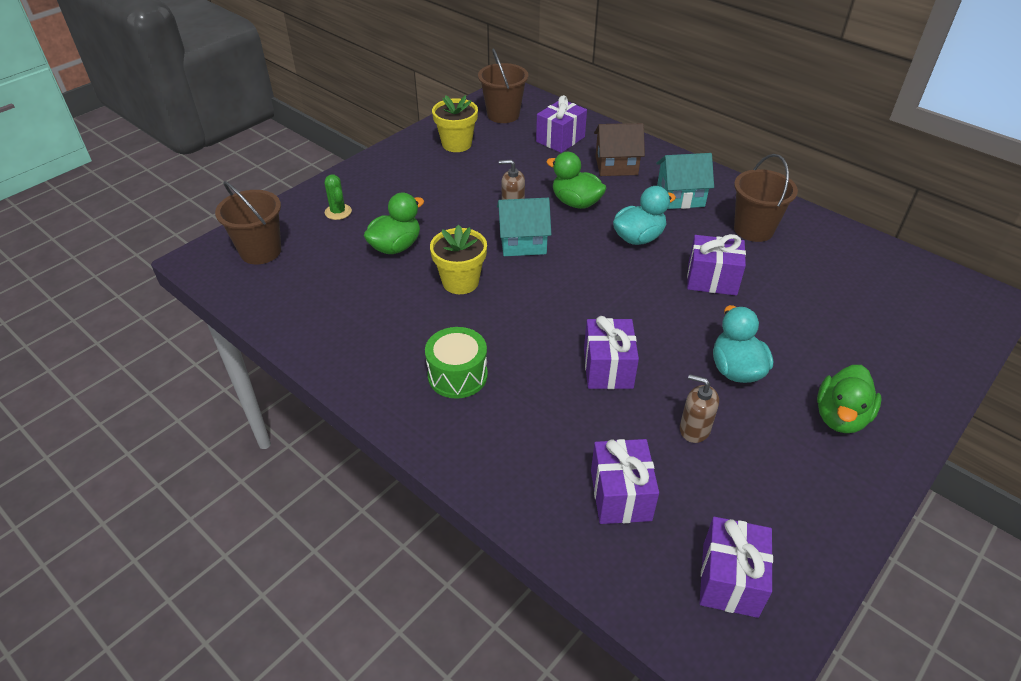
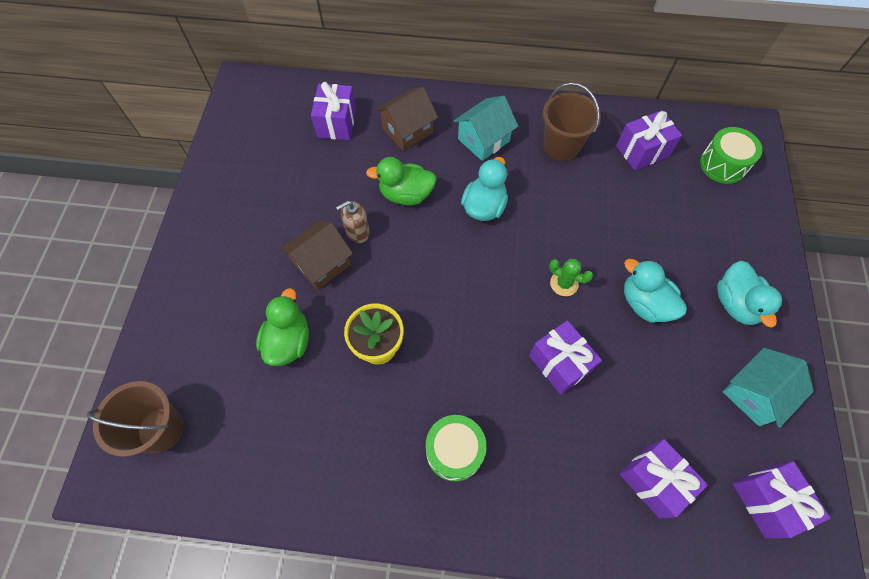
camera: 35 degrees left, 20 degrees up
(338, 212) = (198, 332): green cactus -> green cactus (564, 283)
(456, 144) = (245, 179): yellow flower pot -> none
(465, 214) = (322, 264): none -> brown house
(503, 115) = (261, 117): brown bucket -> none
(523, 242) = (396, 268): turquoise house -> turquoise house (754, 394)
(694, 429) = (657, 382): brown soap dispenser -> none
(712, 279) = (568, 220): purple gift -> purple gift (642, 151)
(840, 417) = (735, 304): green duck -> turquoise duck
(926, 311) = (723, 165): none -> green drum

